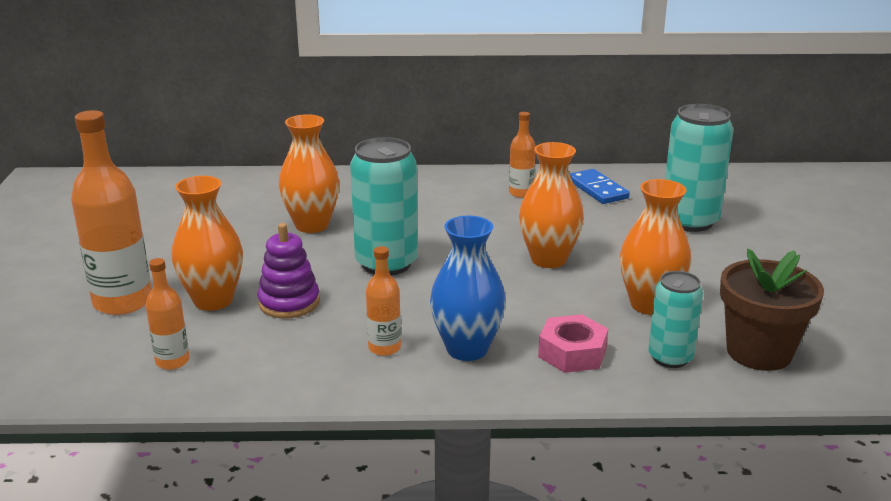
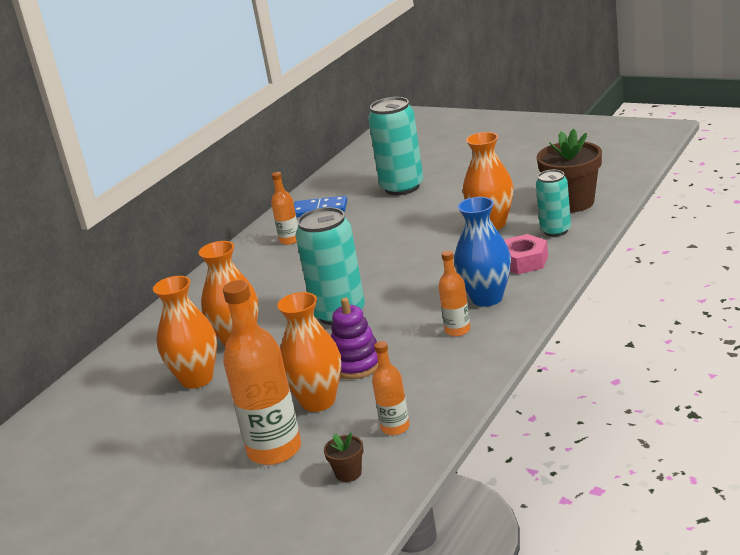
camera: 55 degrees left, 0 degrees up
(85, 356) = (348, 473): none -> brown flower pot
(548, 259) = (400, 247): orange vase -> orange vase (197, 379)

